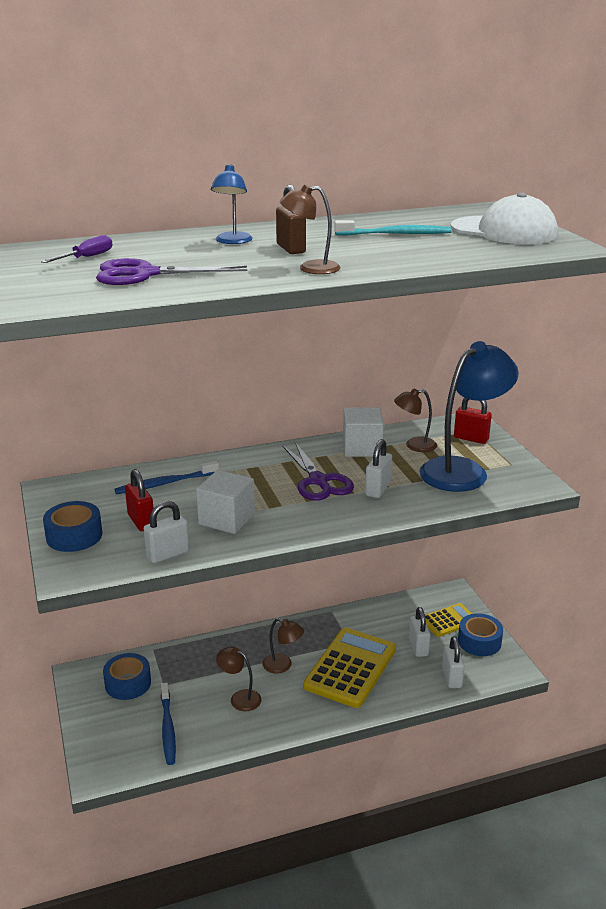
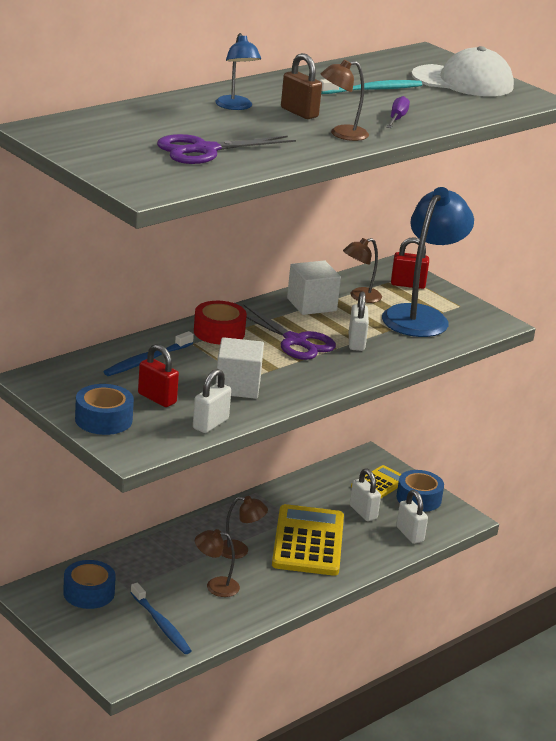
camera: 25 degrees left, 0 degrees up
(86, 257) = (124, 134): purple screwdriver -> purple screwdriver (397, 119)
(254, 464) = (219, 332): none -> red tape

